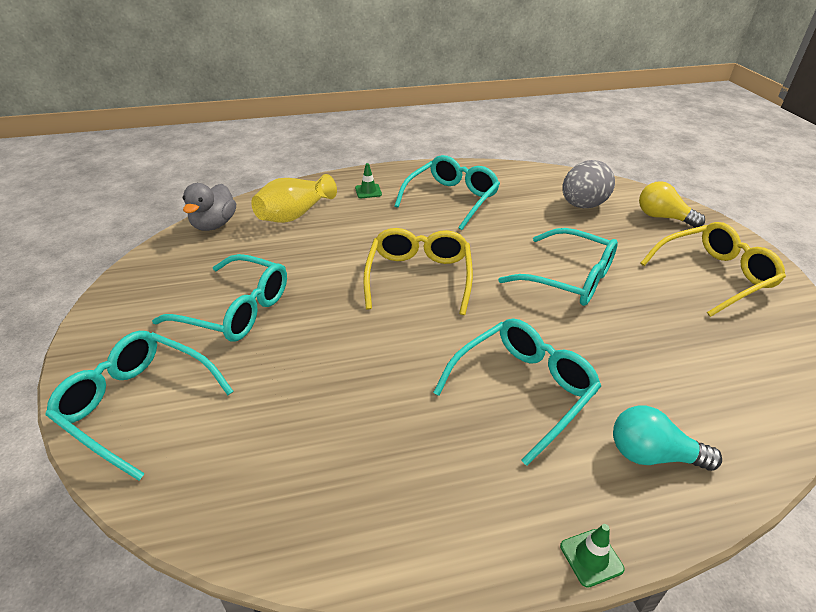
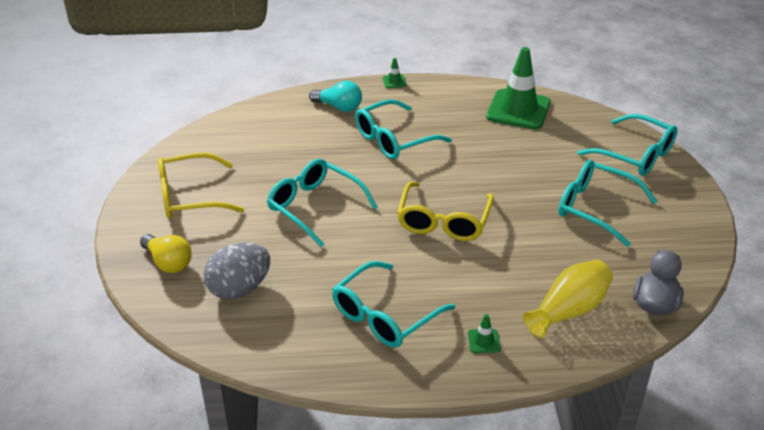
camera: 170 degrees left, 0 degrees up
(318, 495) = (518, 110): none -> green traffic cone

